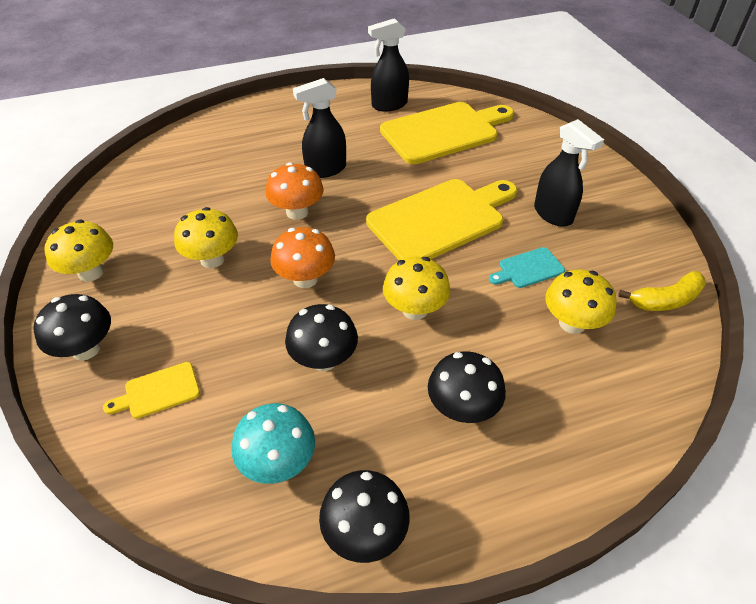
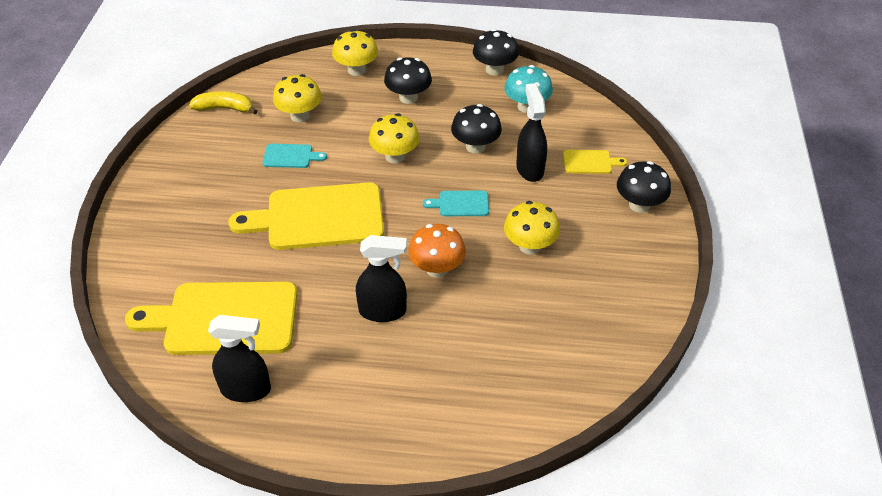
camera: 155 degrees left, 0 degrees up
(91, 272) = (636, 268): yellow mushroom -> yellow mushroom (356, 70)
(305, 279) = (460, 204): orange mushroom -> turquoise cutting board
(553, 214) = (224, 190): black spray bottle -> black spray bottle (529, 168)

